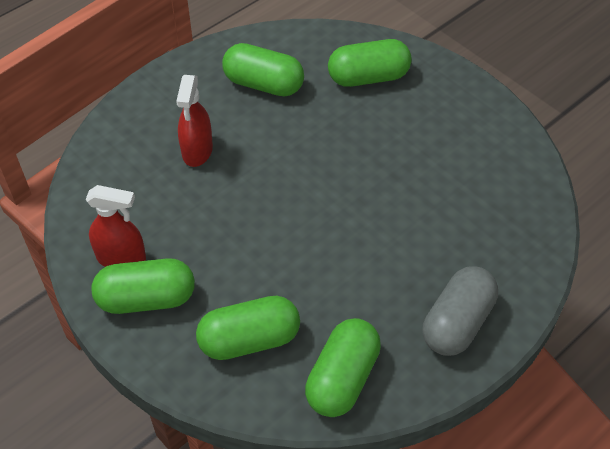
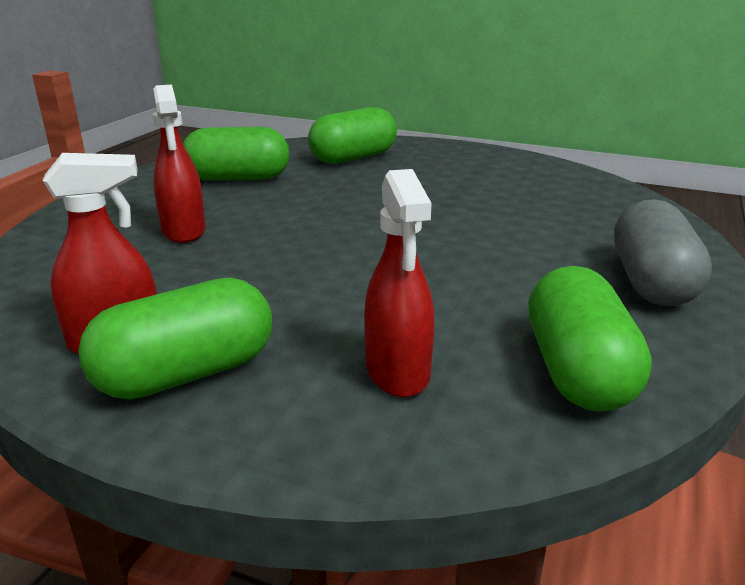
camera: 25 degrees left, 25 degrees down
(249, 340) = (397, 372): green capsule -> red spray bottle

